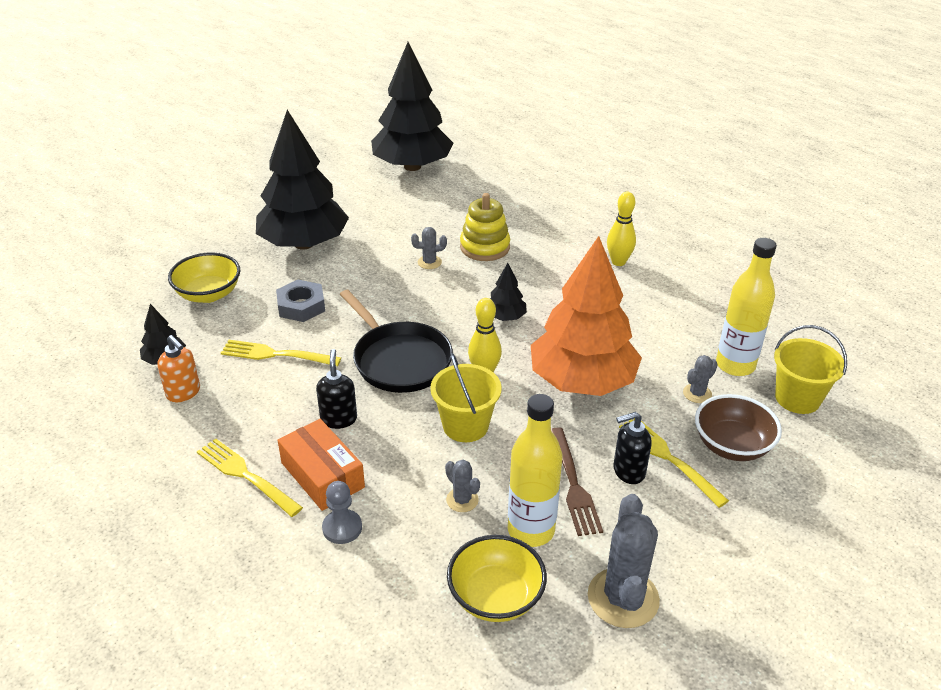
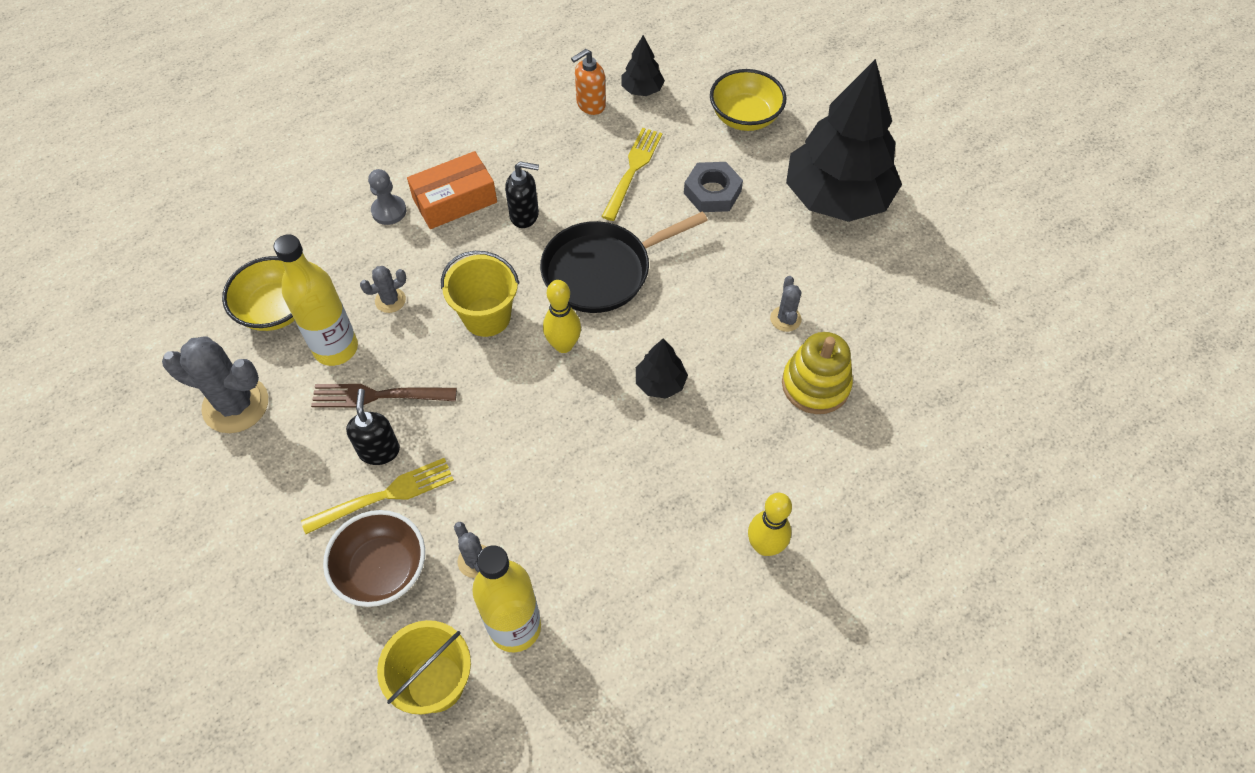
camera: 100 degrees right, 20 degrees up
(246, 475) = (471, 149): yellow fork -> none
(412, 166) = (1035, 326): black tree -> none
(582, 381) = (527, 440): orange tree -> none

